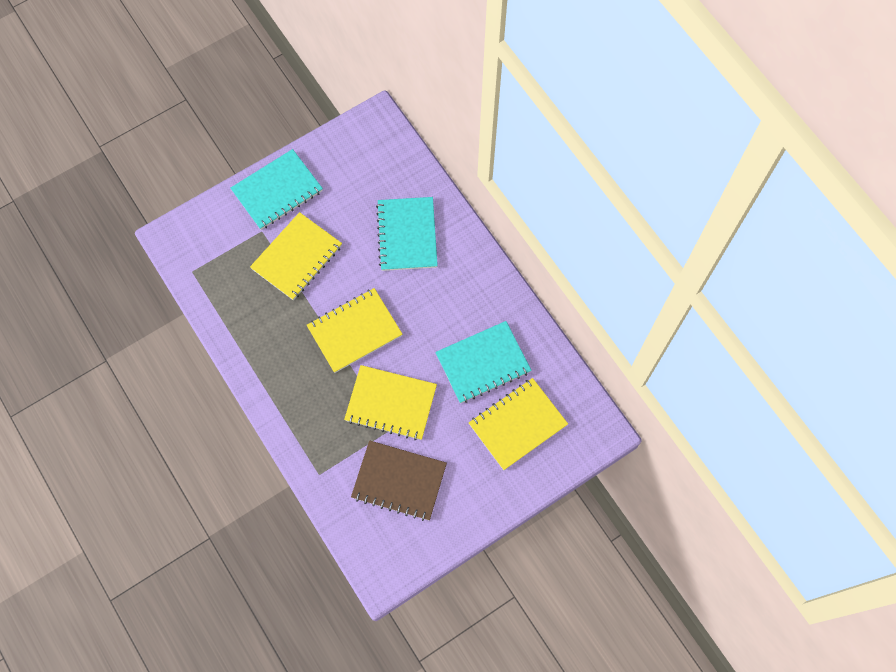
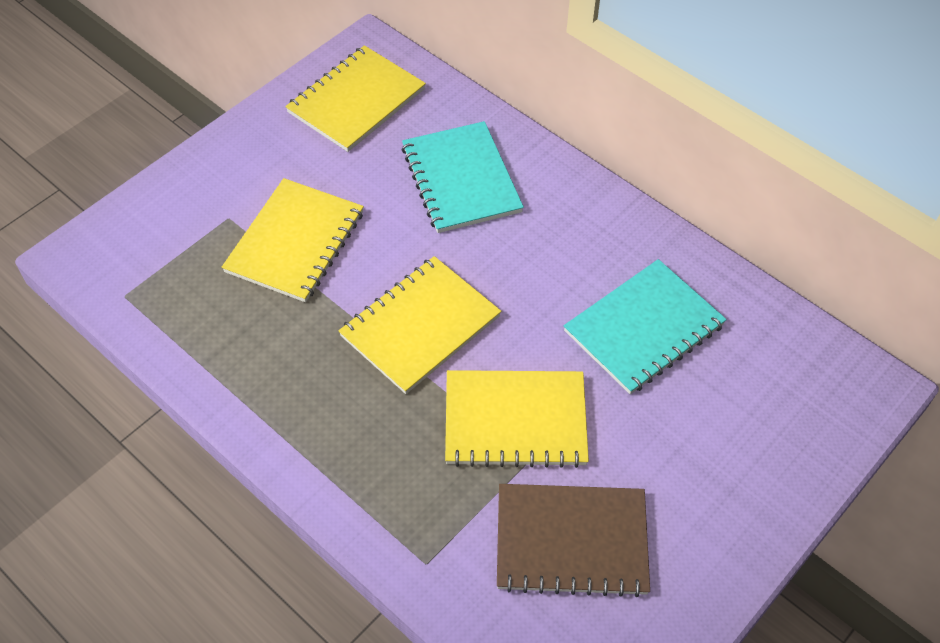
camera: 15 degrees left, 15 degrees down
(277, 191) = (240, 160): turquoise notebook -> none
(518, 424) = (736, 406): yellow notebook -> yellow notebook (356, 101)

